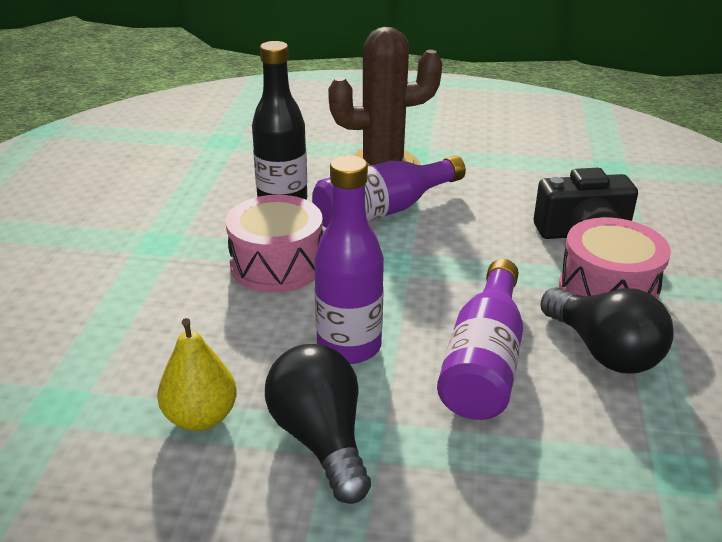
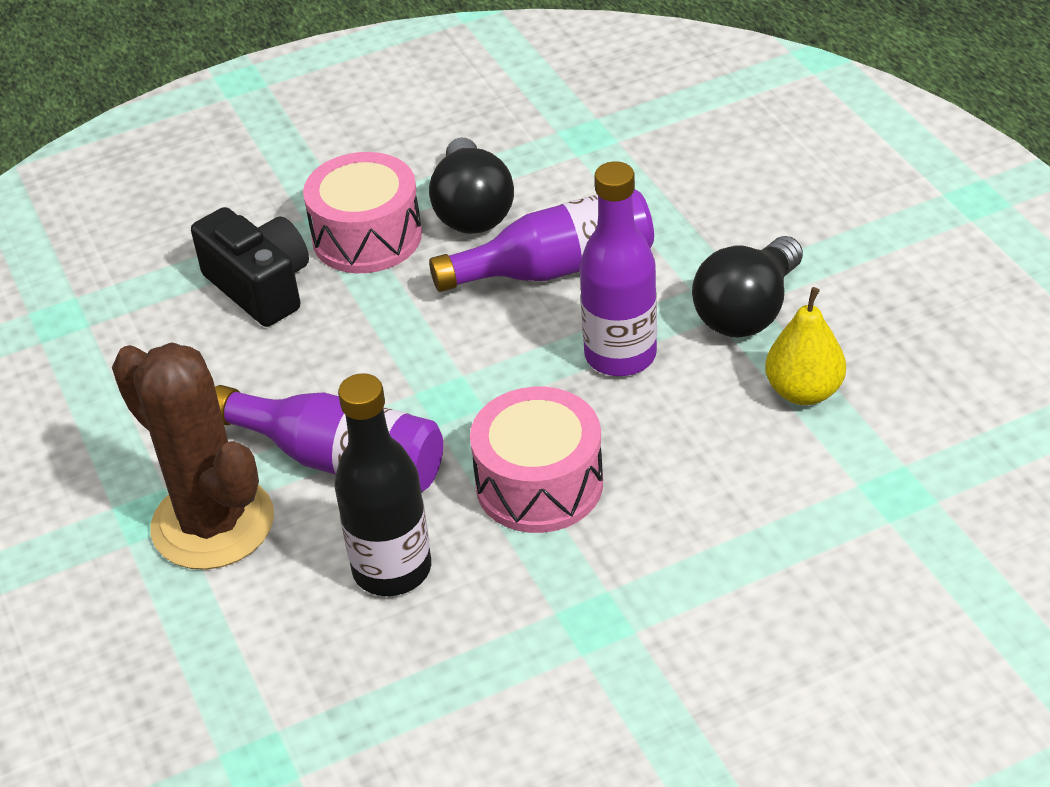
camera: 120 degrees left, 10 degrees up
(604, 351) = (472, 210): black light bulb -> black light bulb turned 150 degrees clockwise

